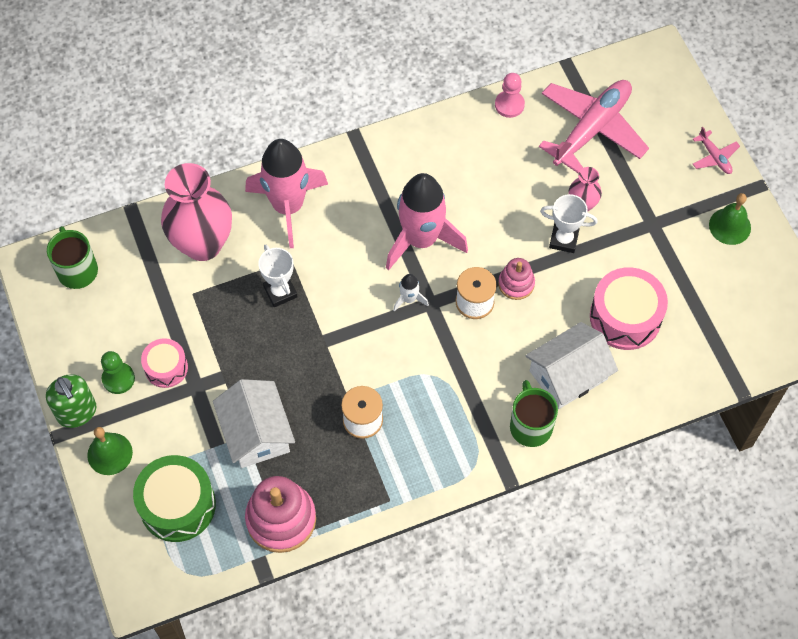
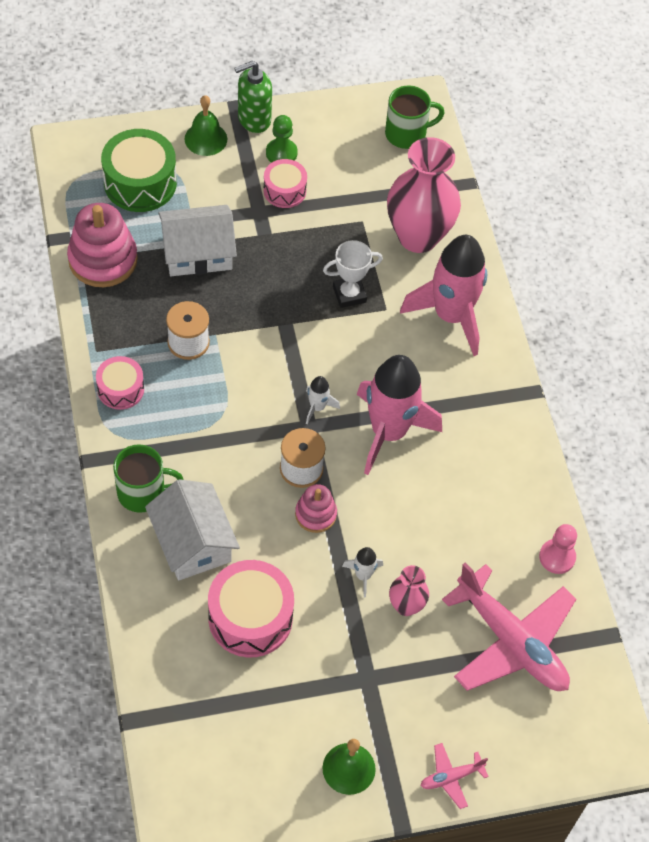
camera: 95 degrees right, 5 degrees down
(427, 468) = (120, 389): none -> pink drum
(563, 240) = (363, 575): white trophy -> white rocket

